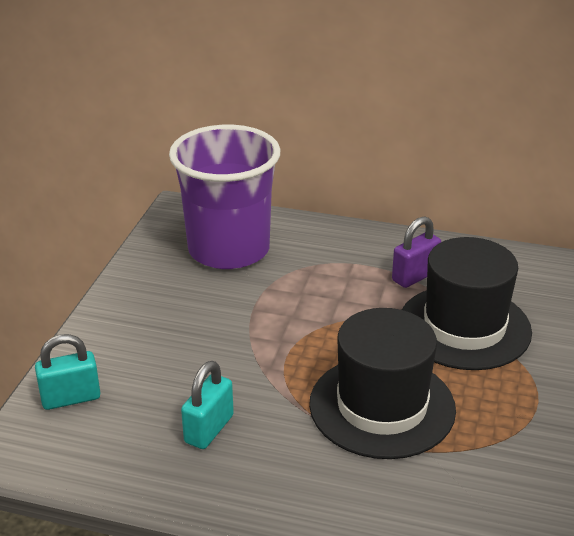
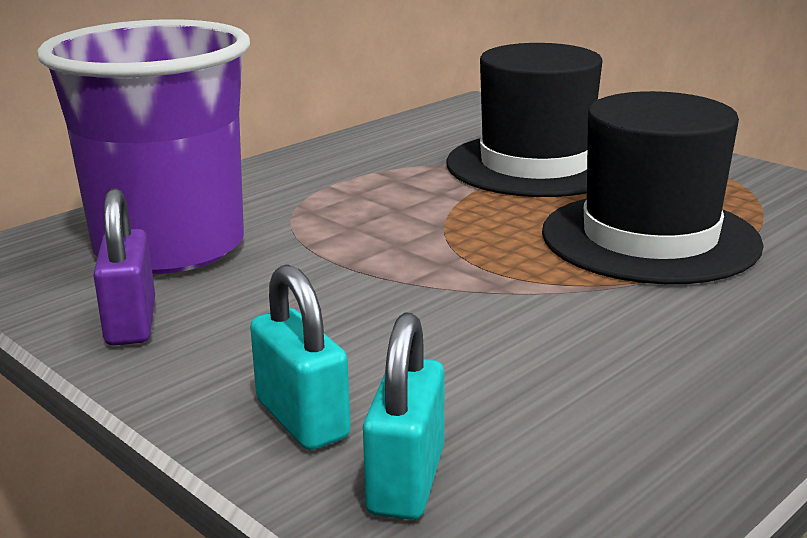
camera: 60 degrees left, 10 degrees down
(209, 429) = (610, 362): turquoise padlock -> turquoise padlock (302, 419)
(415, 276) = (406, 163): purple padlock -> purple padlock (131, 323)

